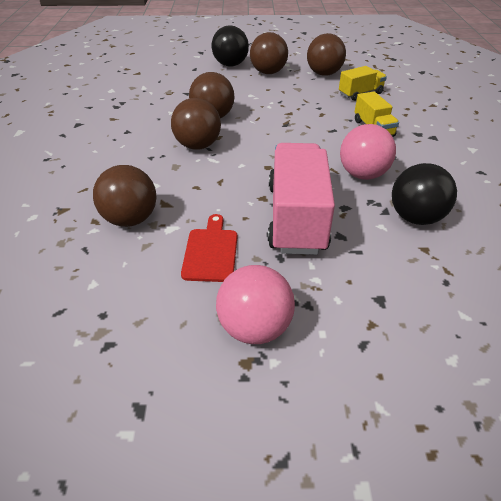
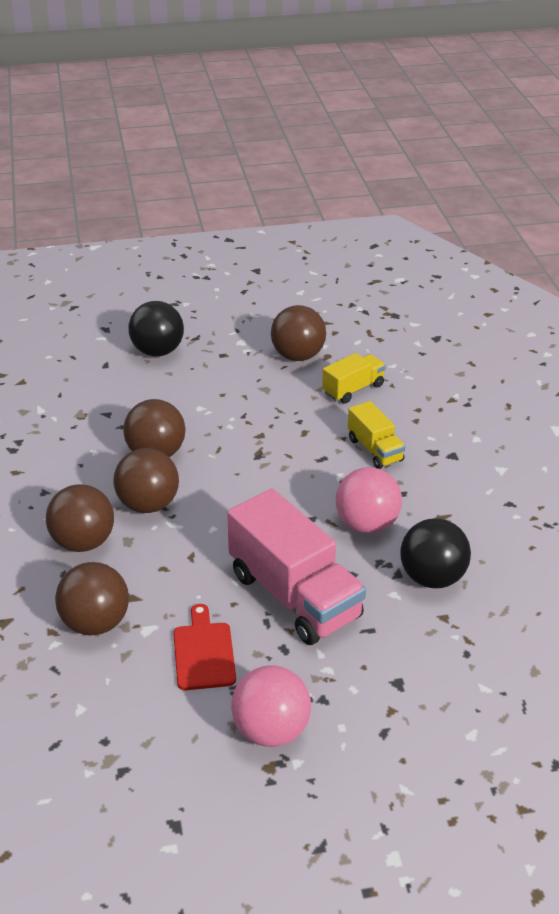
camera: 10 degrees left, 5 degrees down
(268, 72) = (217, 361): brown ball -> brown ball (83, 542)
(296, 217) = (294, 596): pink truck -> pink truck turned 150 degrees clockwise

